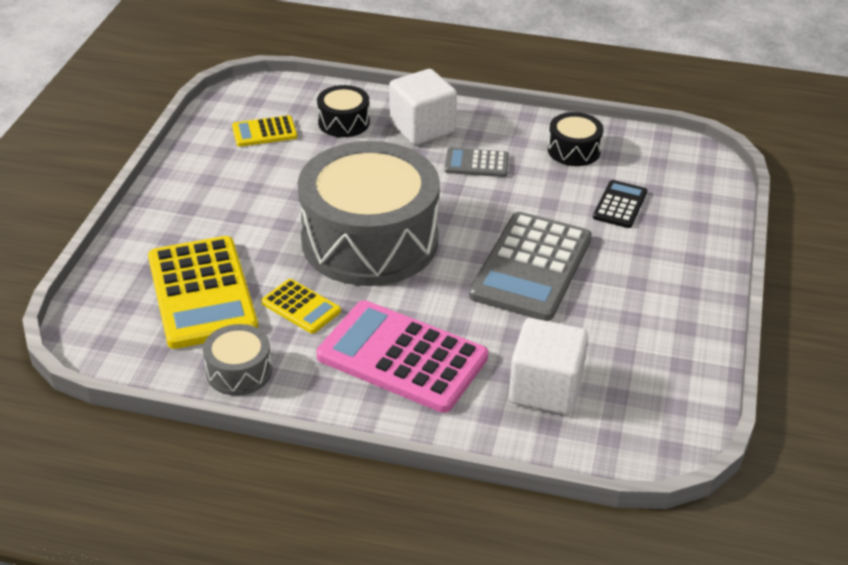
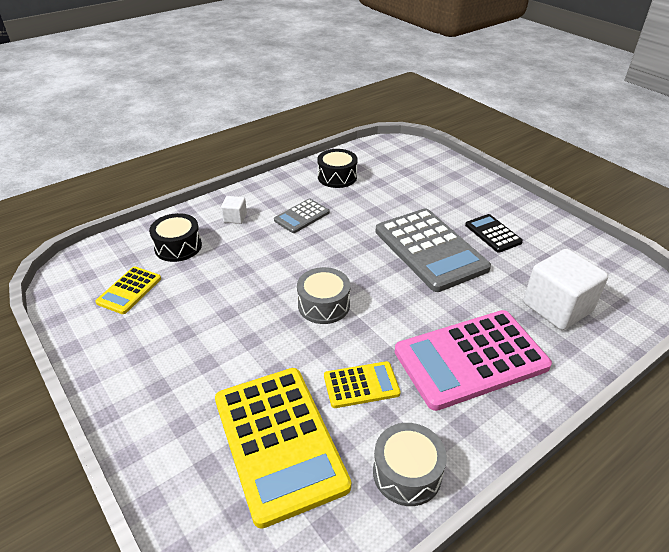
camera: 50 degrees left, 0 degrees up
(202, 293) = (279, 441): yellow calculator -> yellow calculator turned 45 degrees clockwise
(370, 240) = (324, 305): grey drum -> grey drum, size x0.42
(422, 128) = (235, 218): white cube -> white cube, size x0.47
(620, 205) = (407, 188): black calculator -> black calculator (493, 234)

